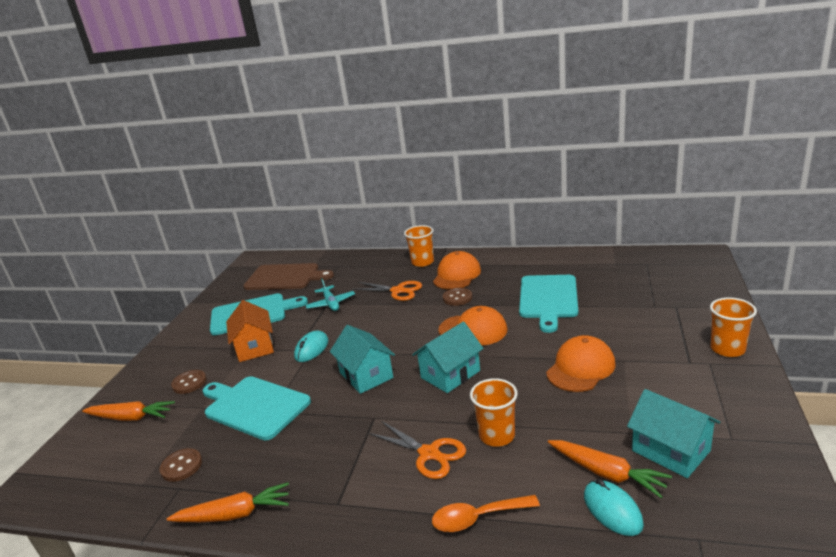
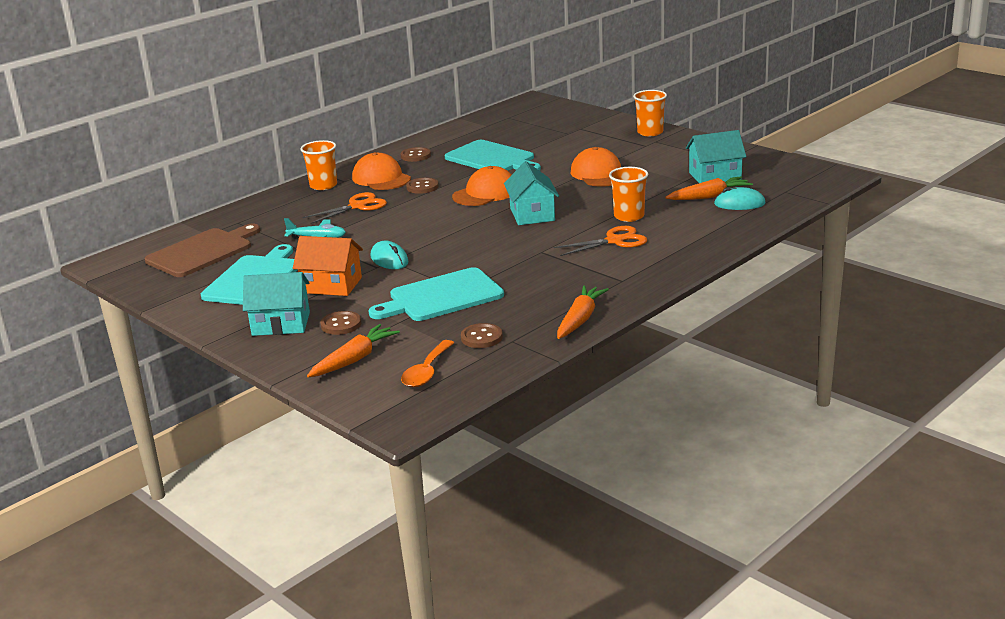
camera: 60 degrees left, 0 degrees up
(366, 375) = (477, 244): turquoise house -> turquoise house (281, 324)
(477, 518) = (697, 240): orange spoon -> orange spoon (426, 372)
(514, 267) = (415, 156): none -> brown button

